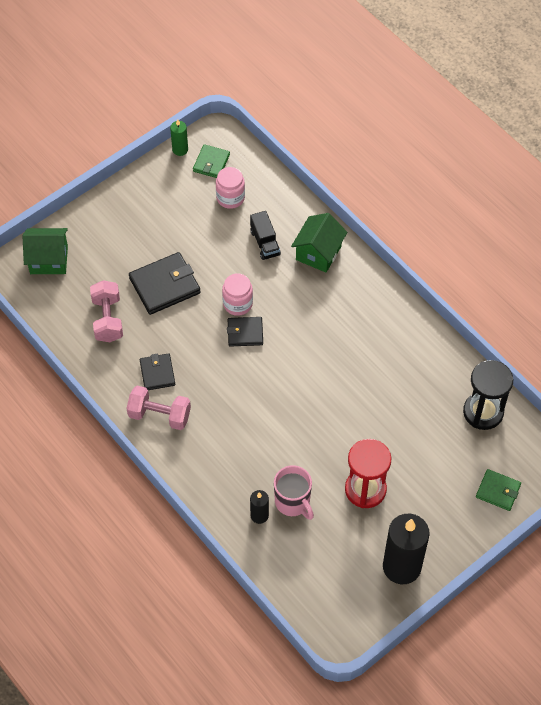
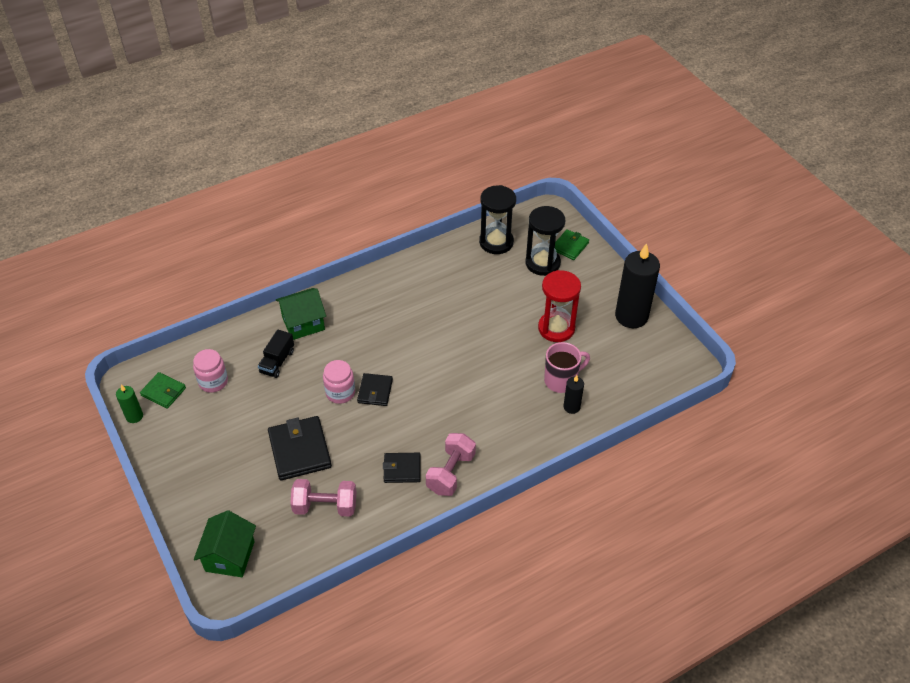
camera: 80 degrees left, 10 degrees down
(265, 243) = (277, 362): black truck -> black truck turned 120 degrees clockwise
(318, 253) = (303, 323): green house -> green house turned 60 degrees counterclockwise
(462, 465) = (542, 263): none -> black hourglass

